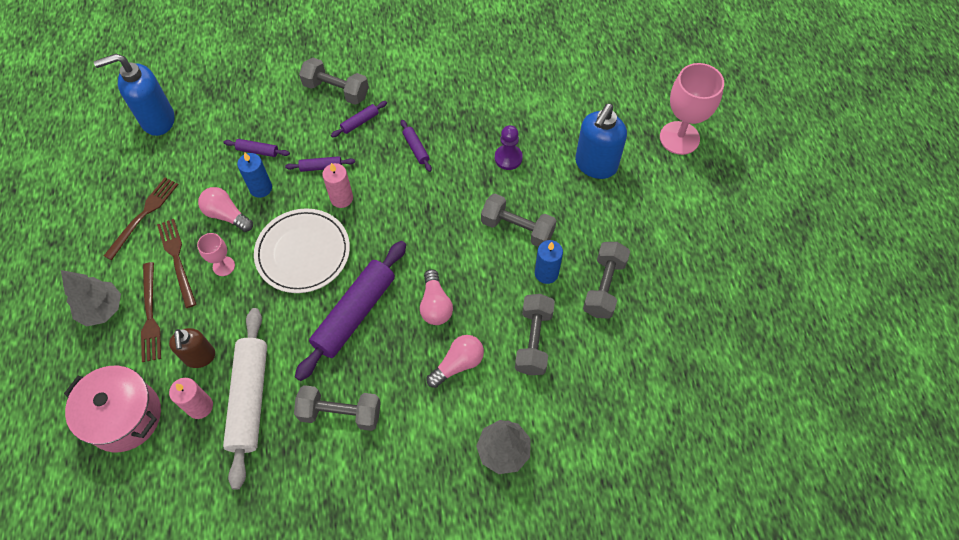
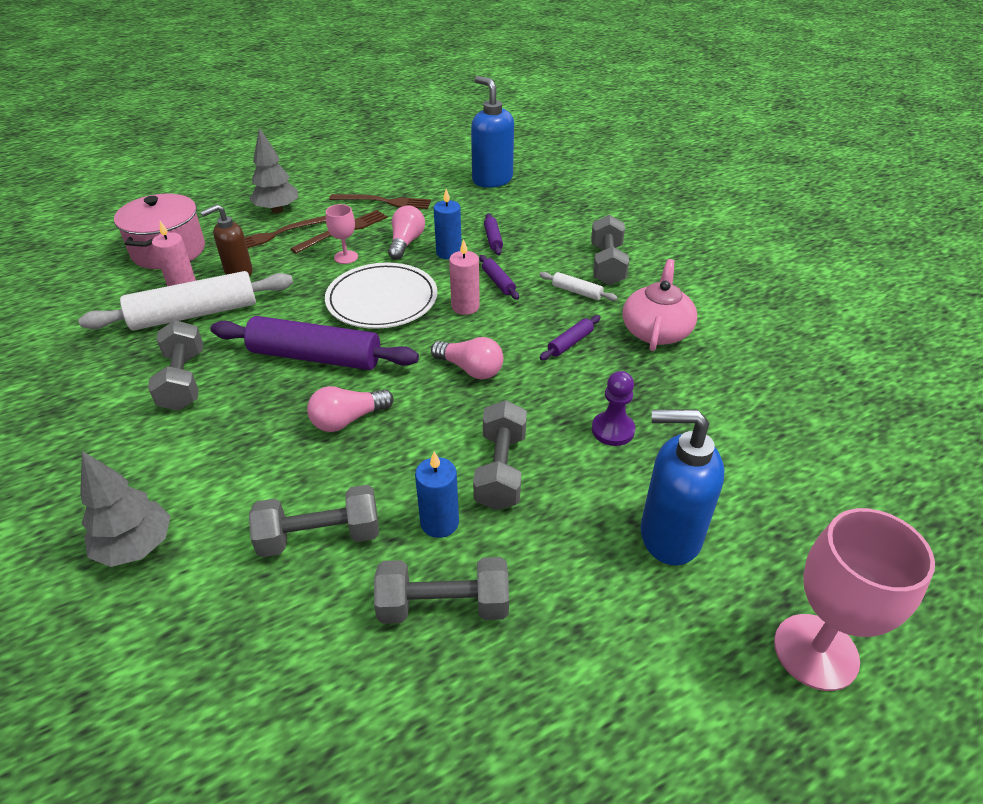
camera: 70 degrees right, 20 degrees down
(360, 122) = (577, 292): purple rolling pin -> white rolling pin
(426, 95) = (656, 331): none -> pink teapot
(458, 364) = (265, 464): pink light bulb -> pink light bulb (470, 369)

